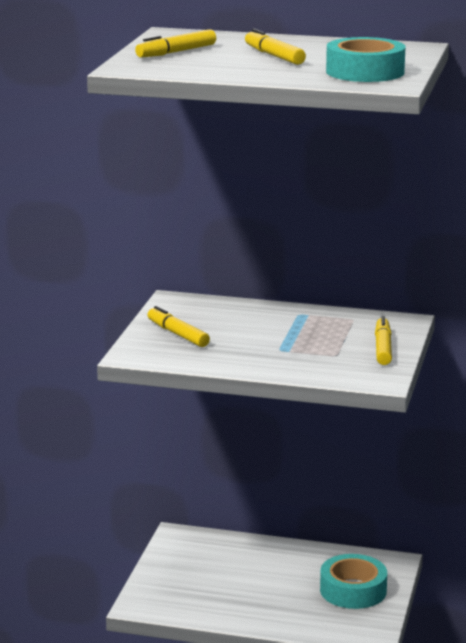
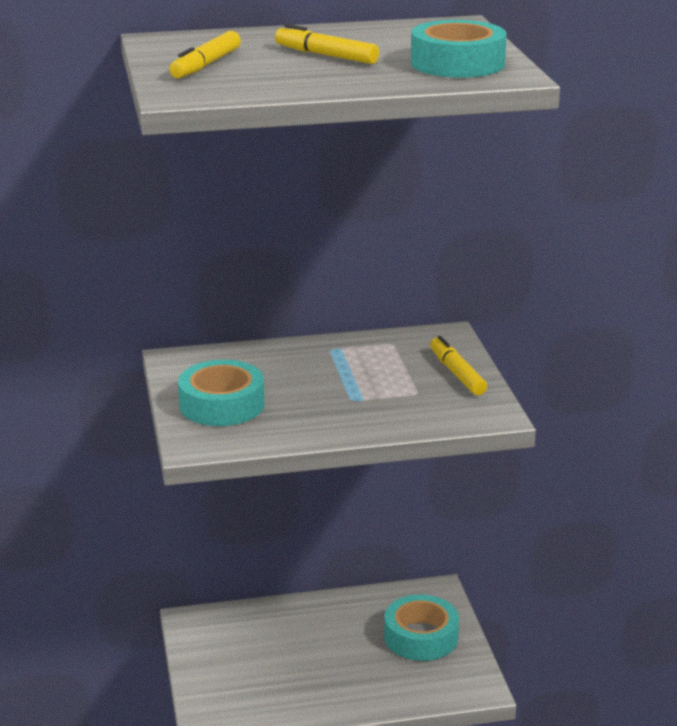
camera: 25 degrees left, 5 degrees up
(177, 334) = (222, 404): yellow marker -> turquoise tape

